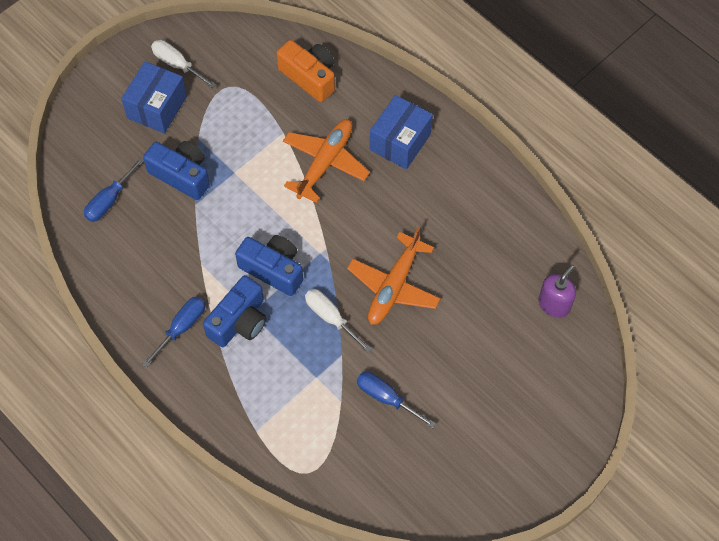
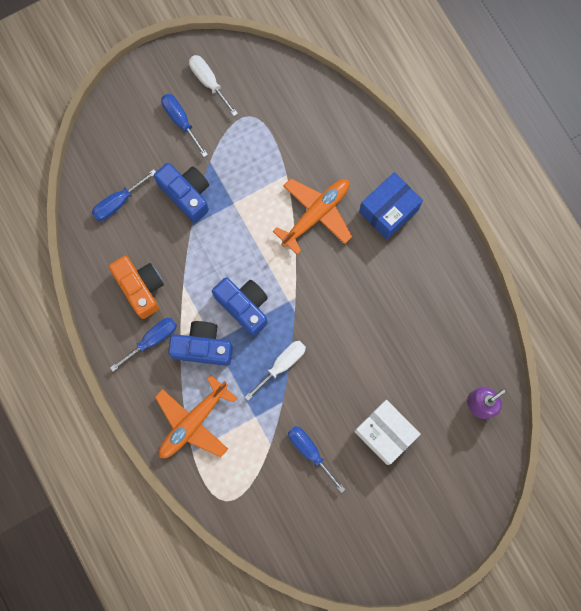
camera: 15 degrees right, 15 degrees up
(157, 107) = (181, 121): blue box -> blue screwdriver
(239, 321) = (202, 347): blue camera -> blue camera turned 135 degrees counterclockwise
(309, 77) = (324, 125): orange camera -> orange camera (140, 288)
(331, 318) = (282, 365): white screwdriver -> white screwdriver turned 75 degrees clockwise
(394, 286) = (344, 350): orange plane -> orange plane (193, 422)
(461, 359) = (384, 433): none -> white box

